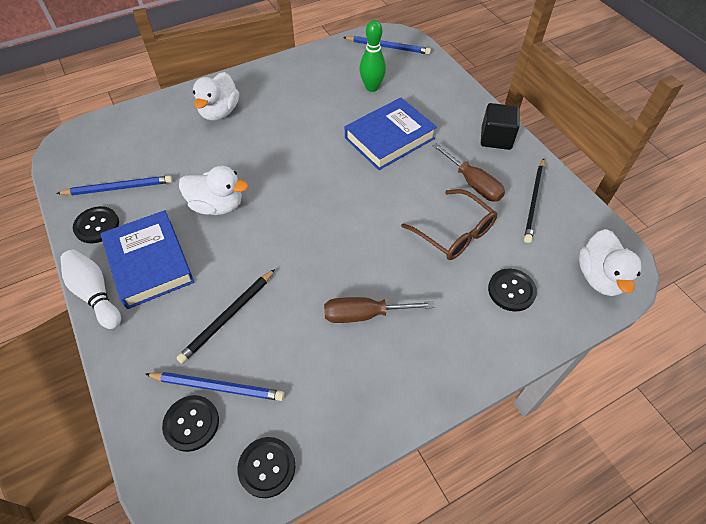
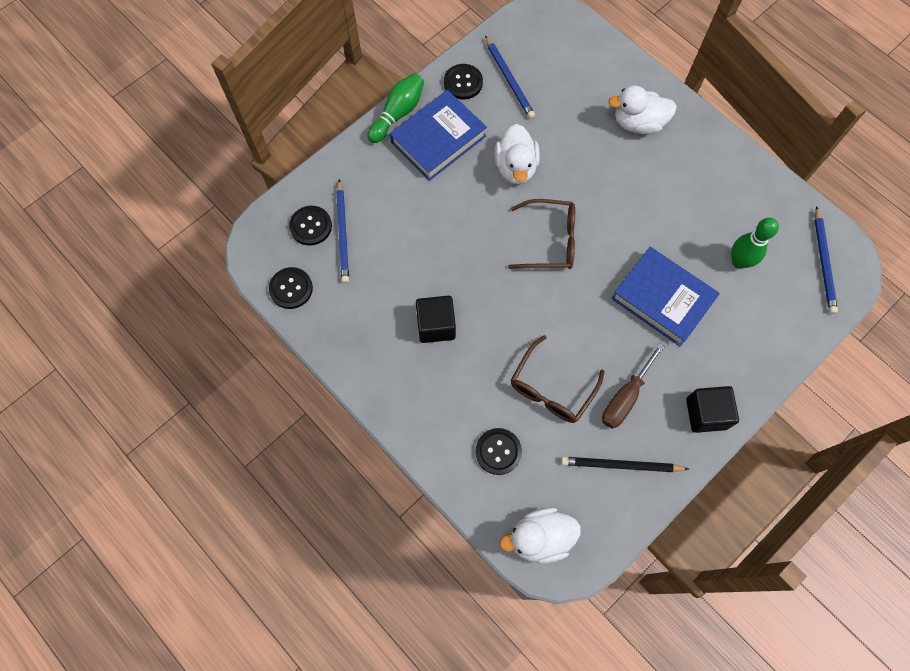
camera: 75 degrees right, 15 degrees up
(95, 294) = (398, 113): white bowling pin -> green bowling pin
(228, 317) = (404, 219): black pencil -> none
(306, 198) = (550, 240): none -> brown glasses
(364, 314) = (436, 325): brown screwdriver -> black cube

